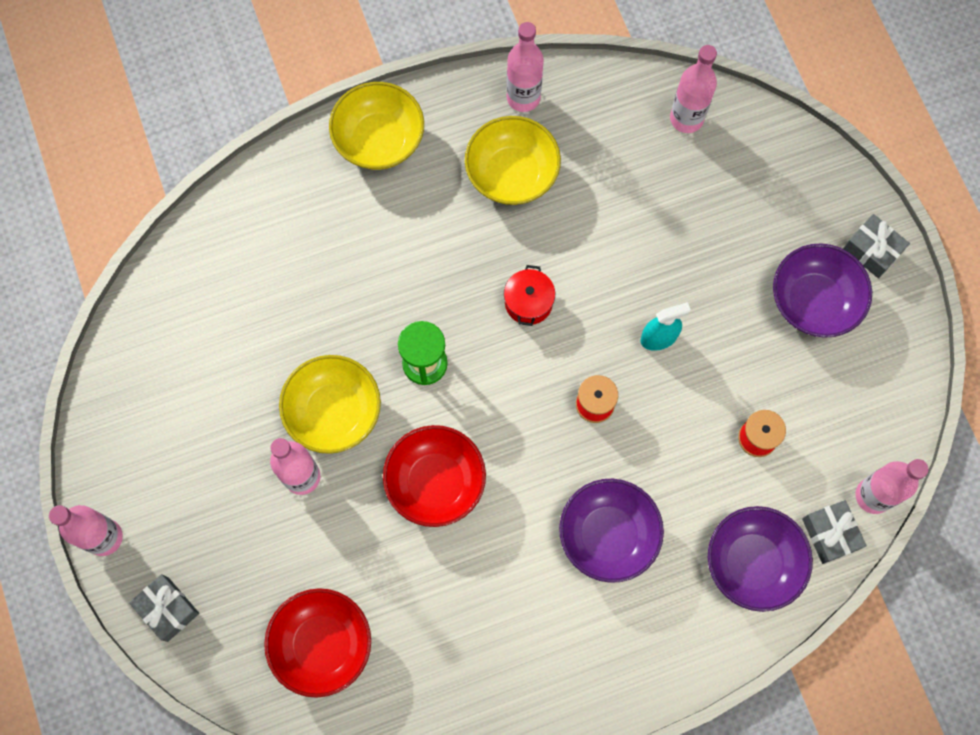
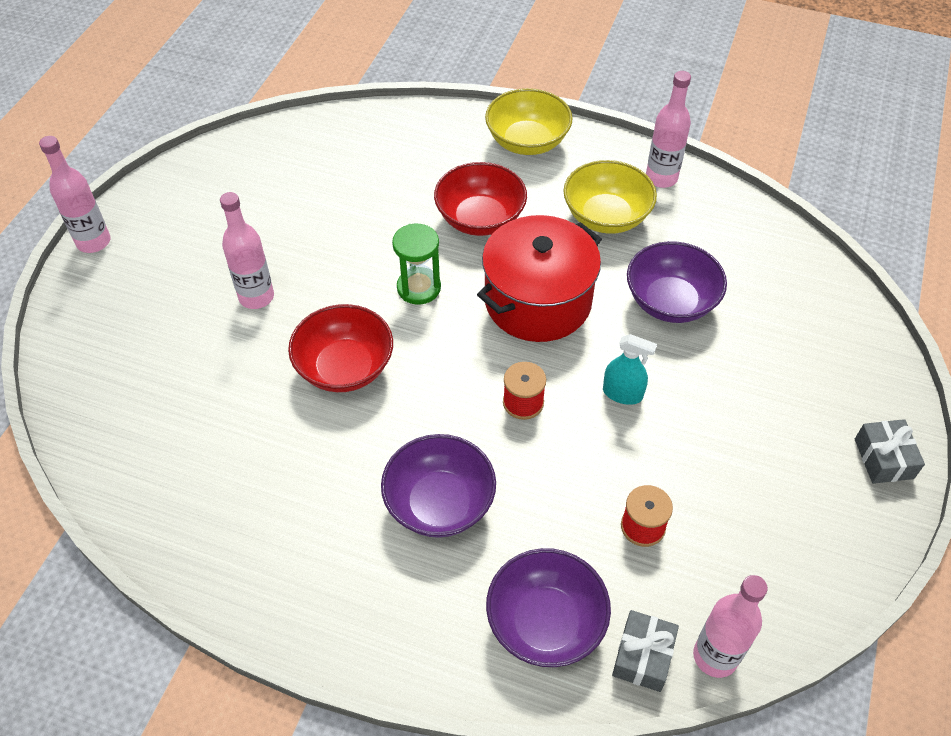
camera: 40 degrees right, 20 degrees down
(168, 609) = (79, 311): grey gift -> none
(322, 644) = (148, 412): red bowl -> red bowl (480, 218)
(334, 412) = (322, 274): yellow bowl -> none
(528, 302) = (538, 301): red pot -> red pot, size x2.22
(686, 118) = (786, 265): pink bottle -> none
(813, 301) = (791, 459): purple bowl -> purple bowl (670, 301)

